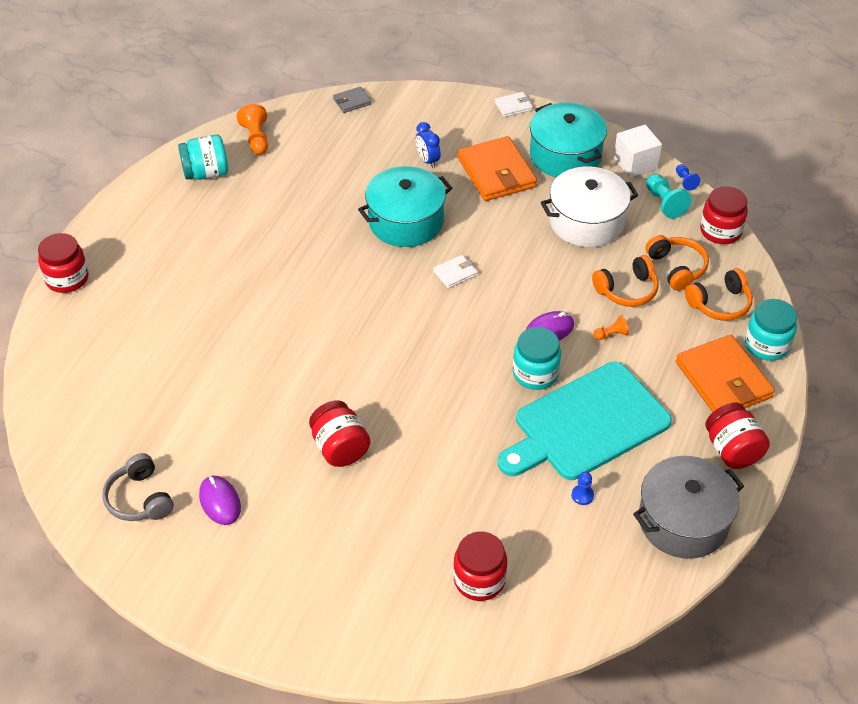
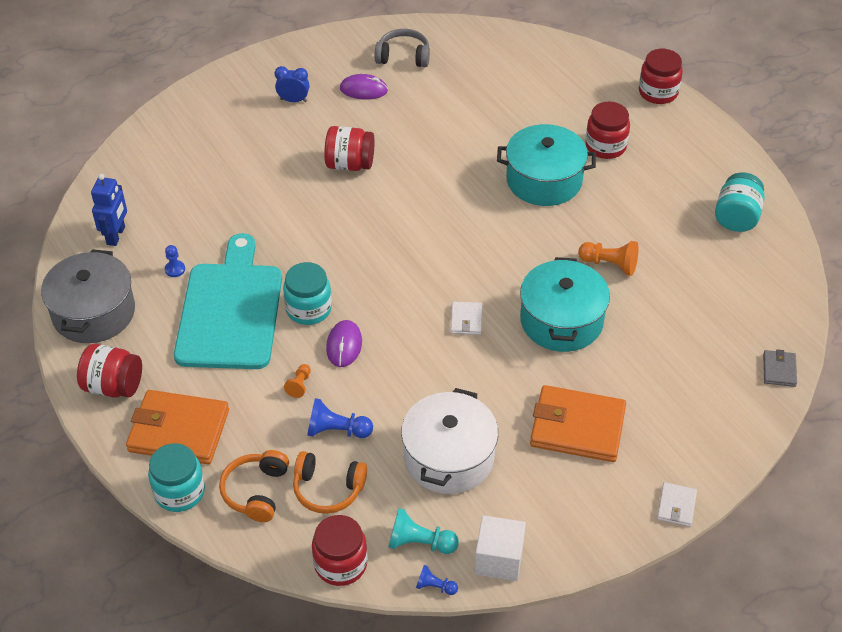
camera: 125 degrees right, 0 degrees up
(256, 139) = (765, 271): orange pawn -> orange pawn (609, 264)
(427, 160) = (637, 382): blue clock -> blue clock (293, 100)
(479, 580) = (173, 179): red jar -> red jar (605, 146)
(565, 155) = (559, 502): turquoise pot -> turquoise pot (544, 180)
(588, 573) = (116, 235): none -> blue robot
(627, 290) = (337, 430): orange headphones -> blue pawn

